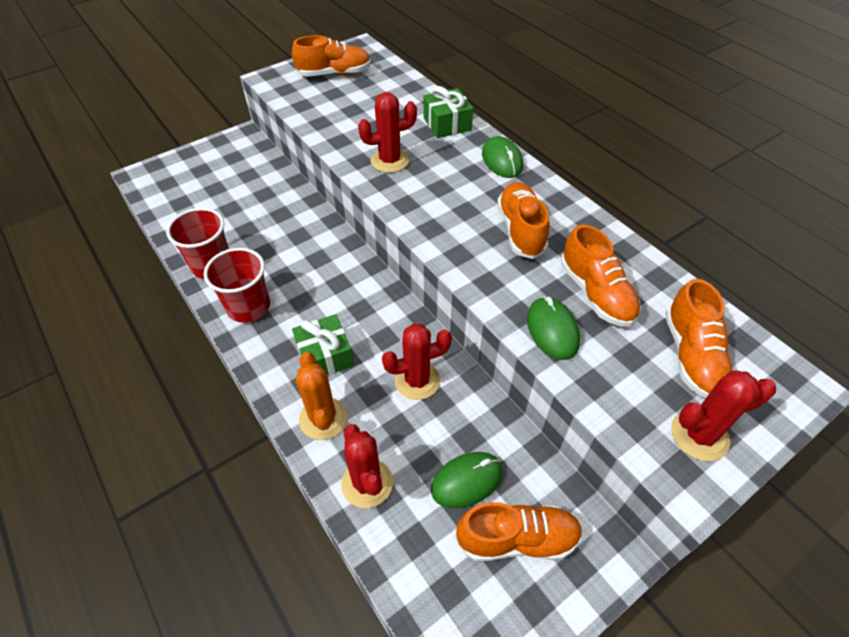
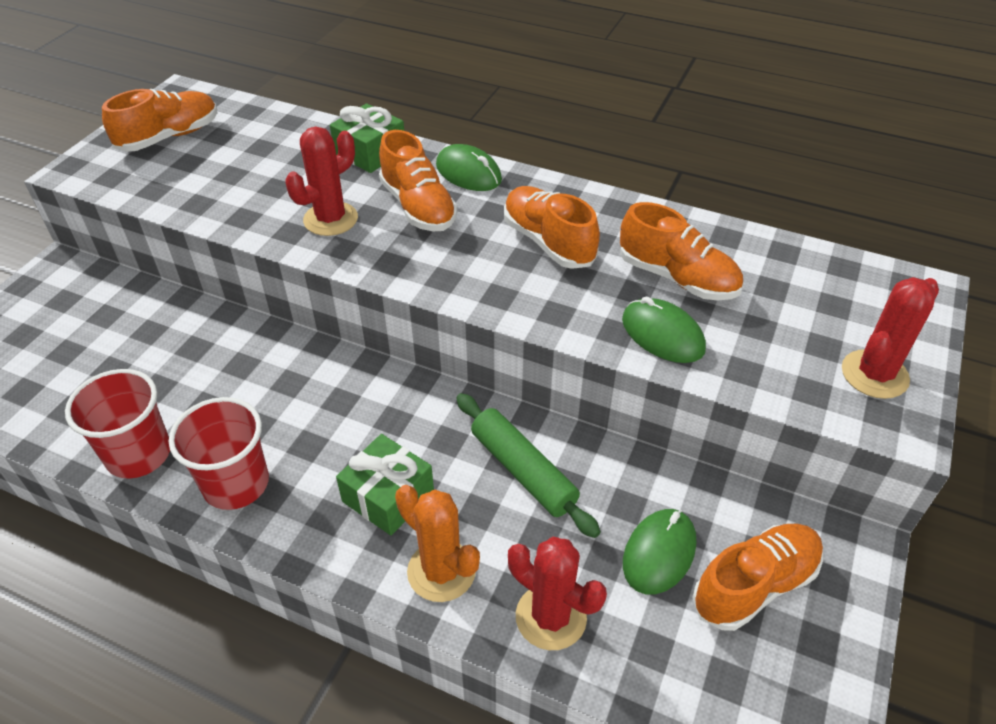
camera: 30 degrees left, 5 degrees down
(417, 380) = (523, 471): red cactus -> green rolling pin
(691, 355) = (811, 301): orange shoe -> orange shoe (418, 207)

